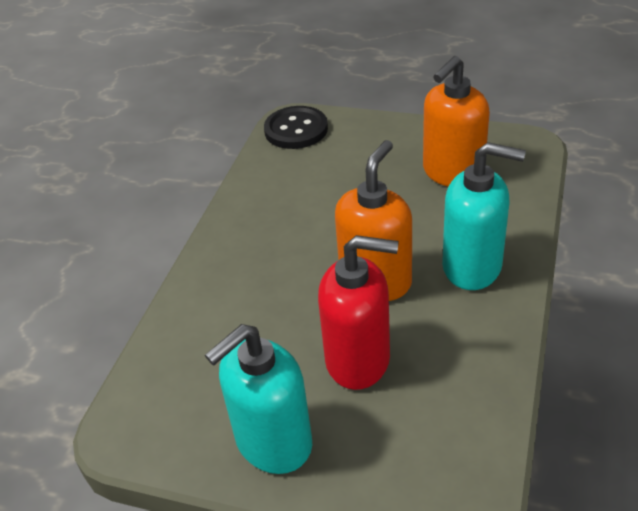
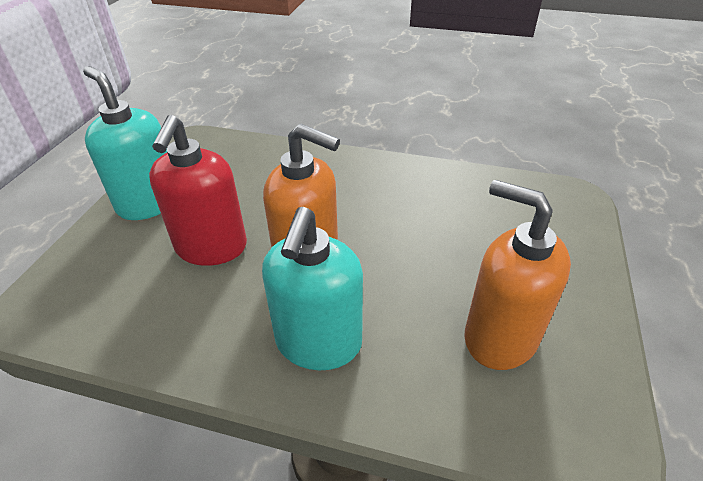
camera: 85 degrees right, 0 degrees up
(296, 130) = (555, 200): black button -> none

